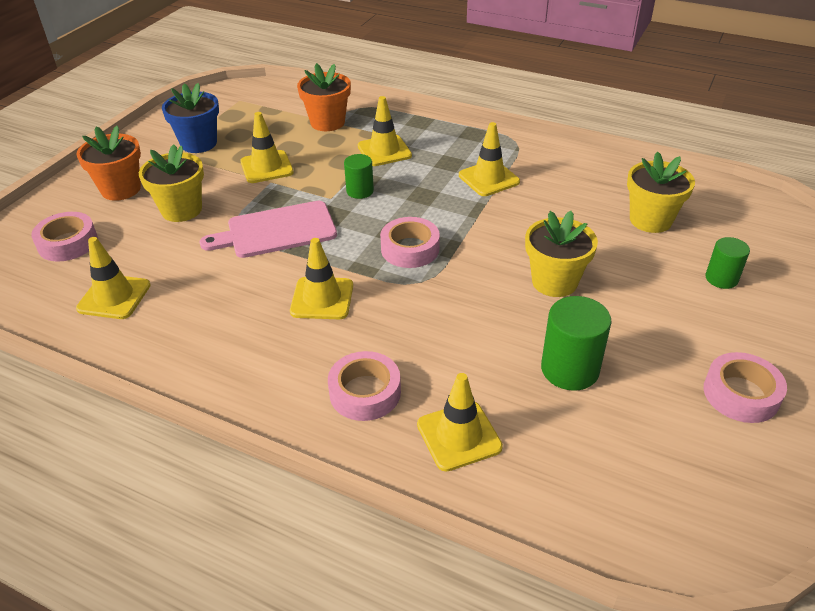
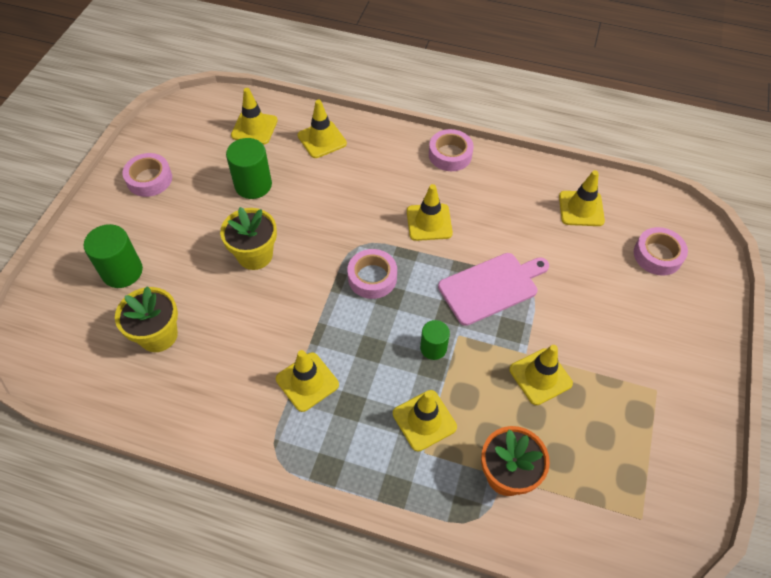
camera: 170 degrees right, 15 degrees up
(121, 189) = (664, 326): orange flower pot -> none
(181, 210) = (588, 304): yellow flower pot -> none
(199, 143) = (635, 412): blue flower pot -> none
(365, 392) = (380, 158): pink tape -> pink tape (450, 155)
(583, 472) = (254, 128): none -> yellow traffic cone
(721, 278) = (122, 271): green cylinder -> green cylinder, size x1.61

